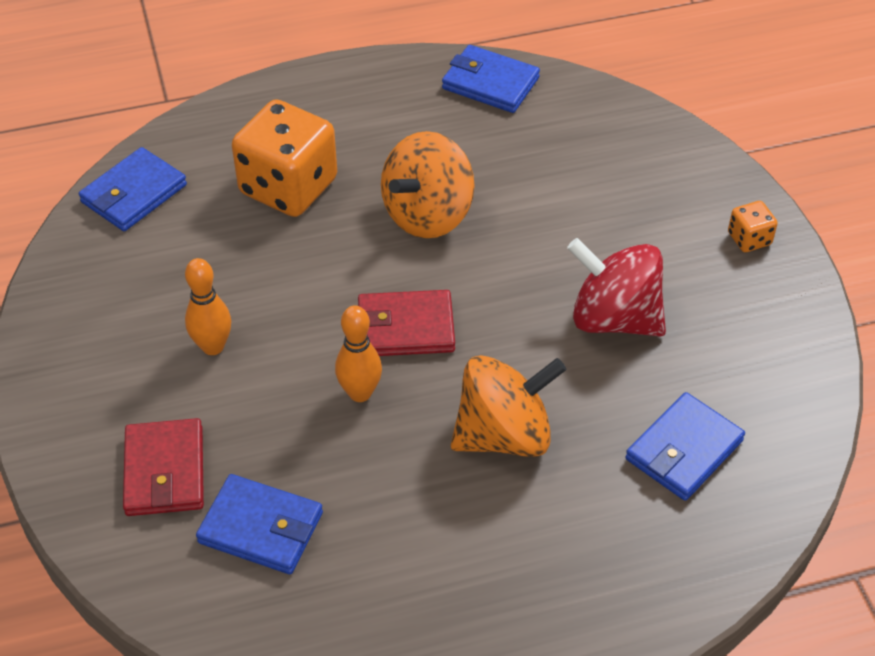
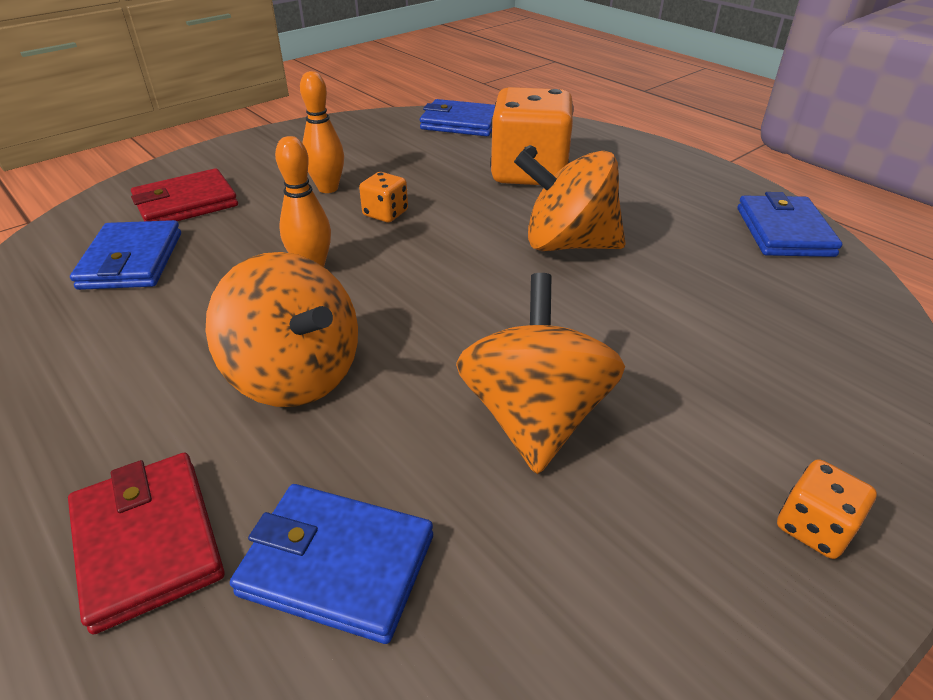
camera: 65 degrees right, 10 degrees down
(296, 316) = (385, 213): none -> orange dice
(406, 328) = (410, 271): red wallet -> red wallet (148, 542)
(614, 318) = (534, 417): red spinning top -> orange spinning top

